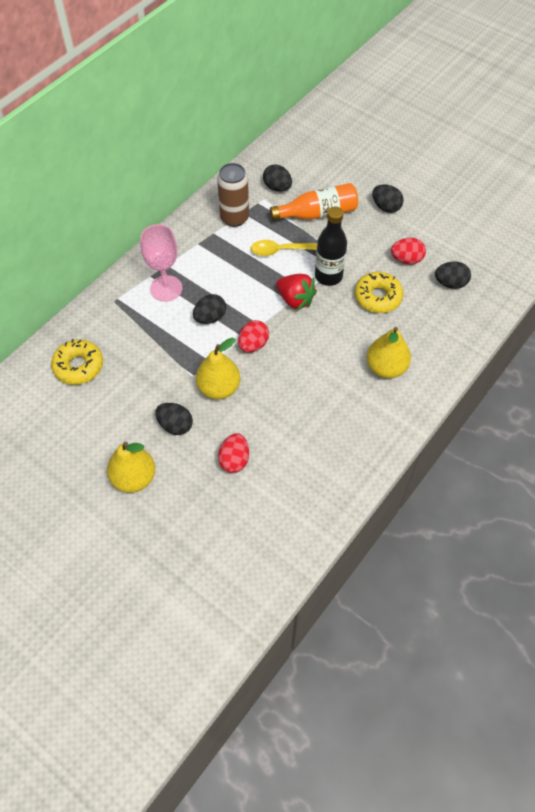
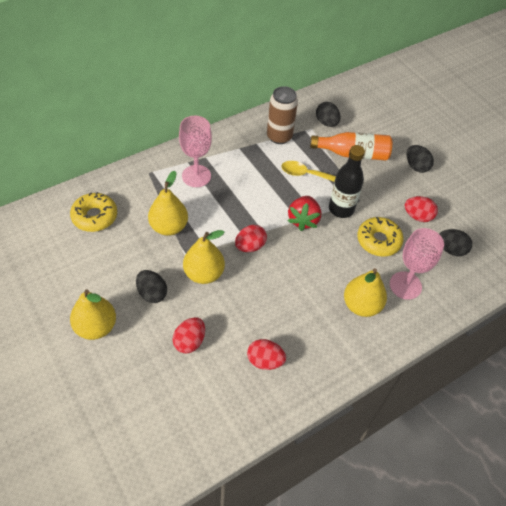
camera: 15 degrees right, 5 degrees down
(162, 352) = (169, 227): none -> yellow pear
(210, 317) = (223, 212): black egg -> none
(295, 300) = (303, 220): red strawberry -> red strawberry turned 45 degrees clockwise
(315, 453) = (265, 361): none -> red egg
(420, 334) = (405, 285): none -> pink goblet

